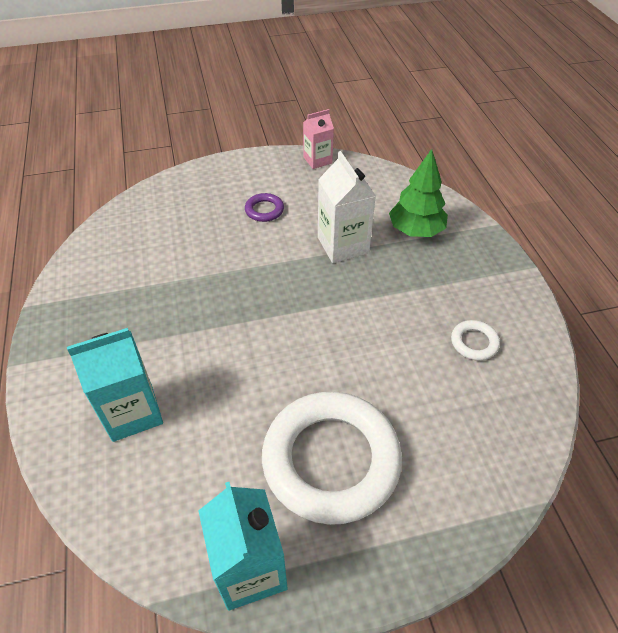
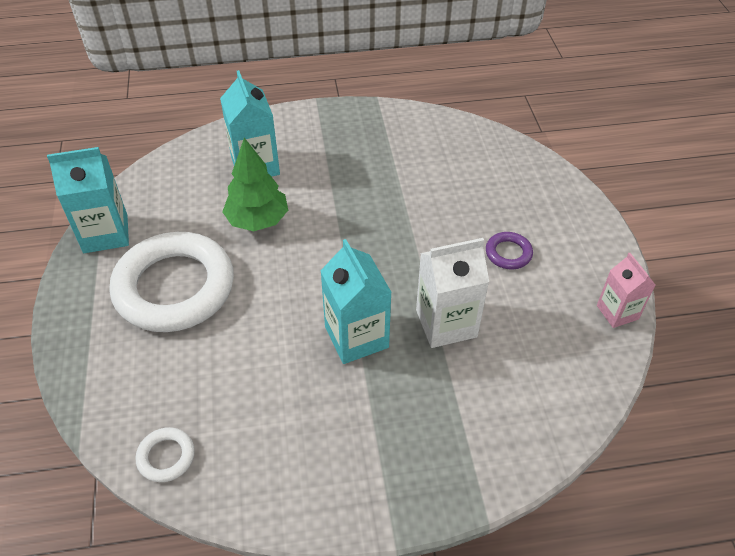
camera: 95 degrees right, 0 degrees up
(367, 299) = (356, 337): none -> turquoise carton
(416, 230) = (472, 407): green tree -> green tree (257, 220)
(474, 343) = (277, 432): white ring -> white ring (166, 457)

